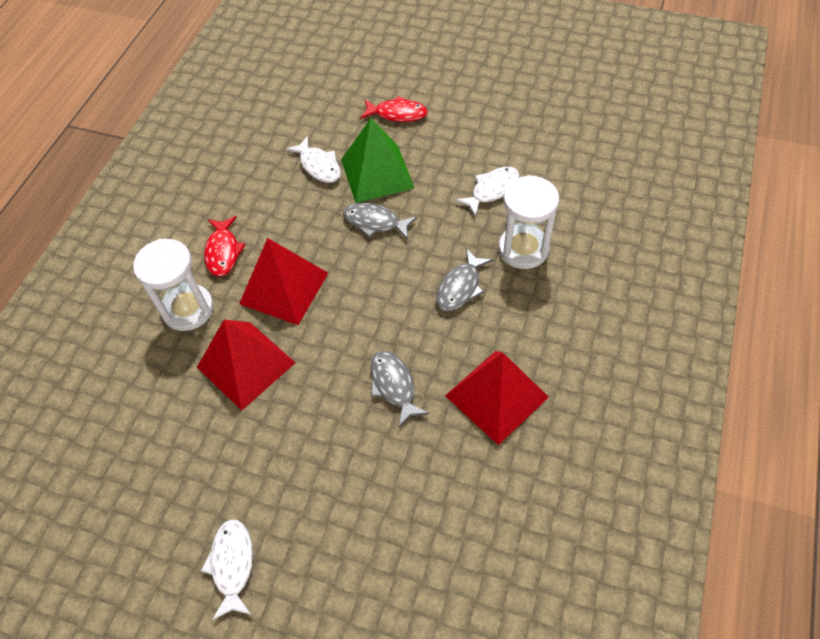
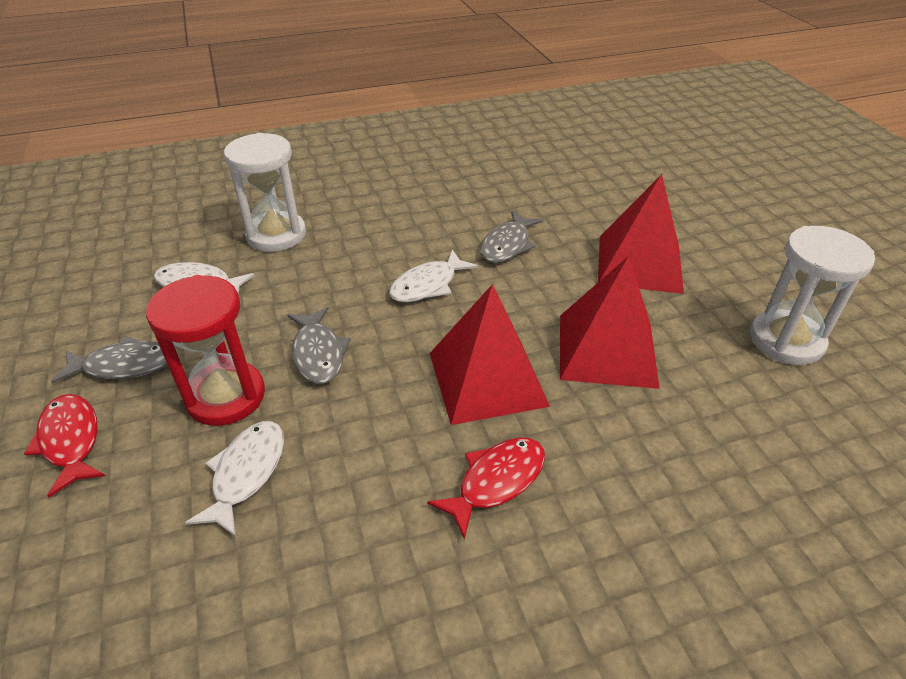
camera: 130 degrees left, 15 degrees down
(188, 309) = (611, 453): white hourglass -> white hourglass (786, 340)
(232, 564) = (752, 252): white fish -> white fish (428, 285)
(377, 173) = (226, 396): green pyramid -> red hourglass
(460, 287) = (359, 253): grey fish -> grey fish (124, 365)
(496, 396) = (454, 194): red pyramid -> red pyramid (639, 263)

